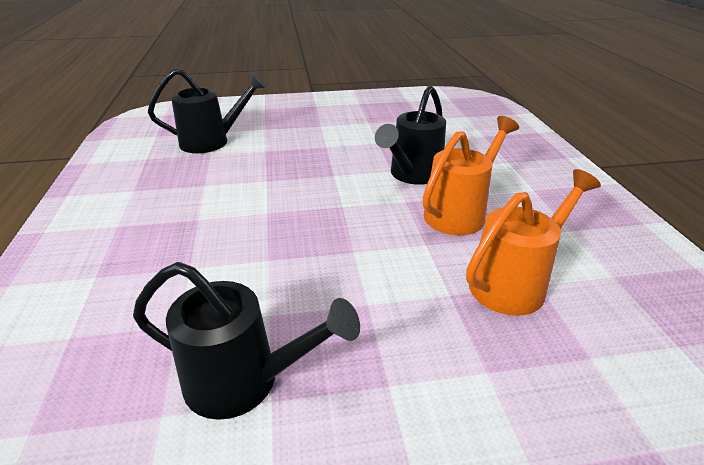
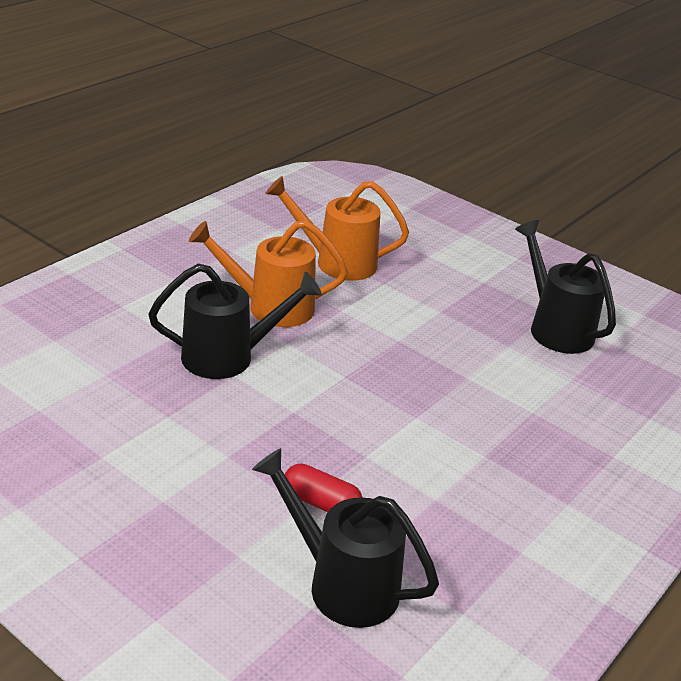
camera: 135 degrees left, 0 degrees up
(259, 155) = (321, 503): none -> red capsule

